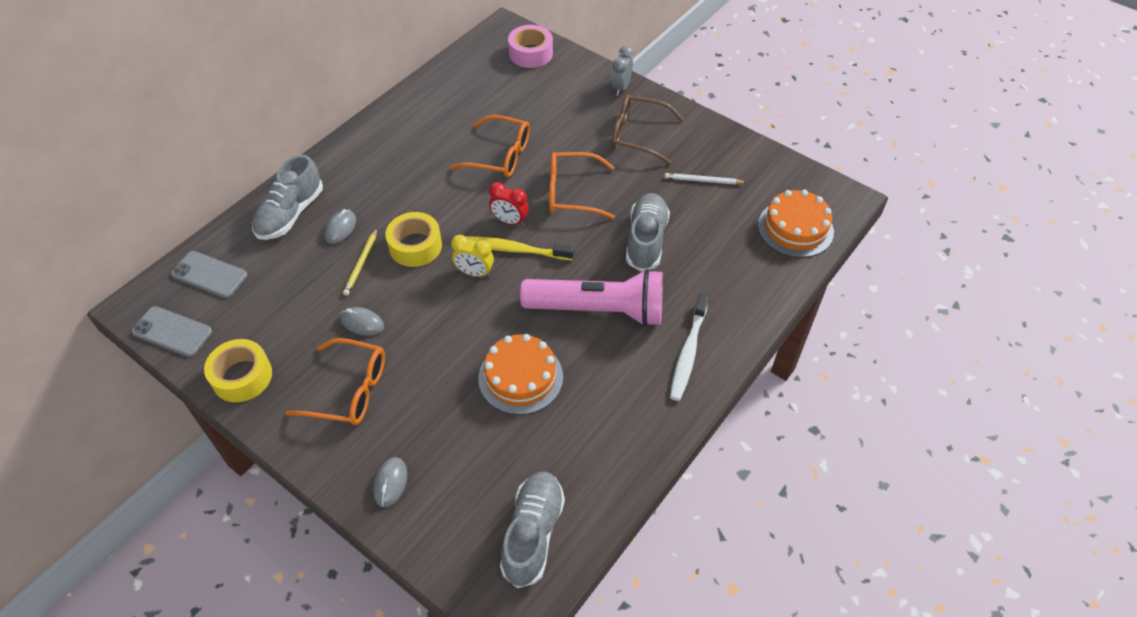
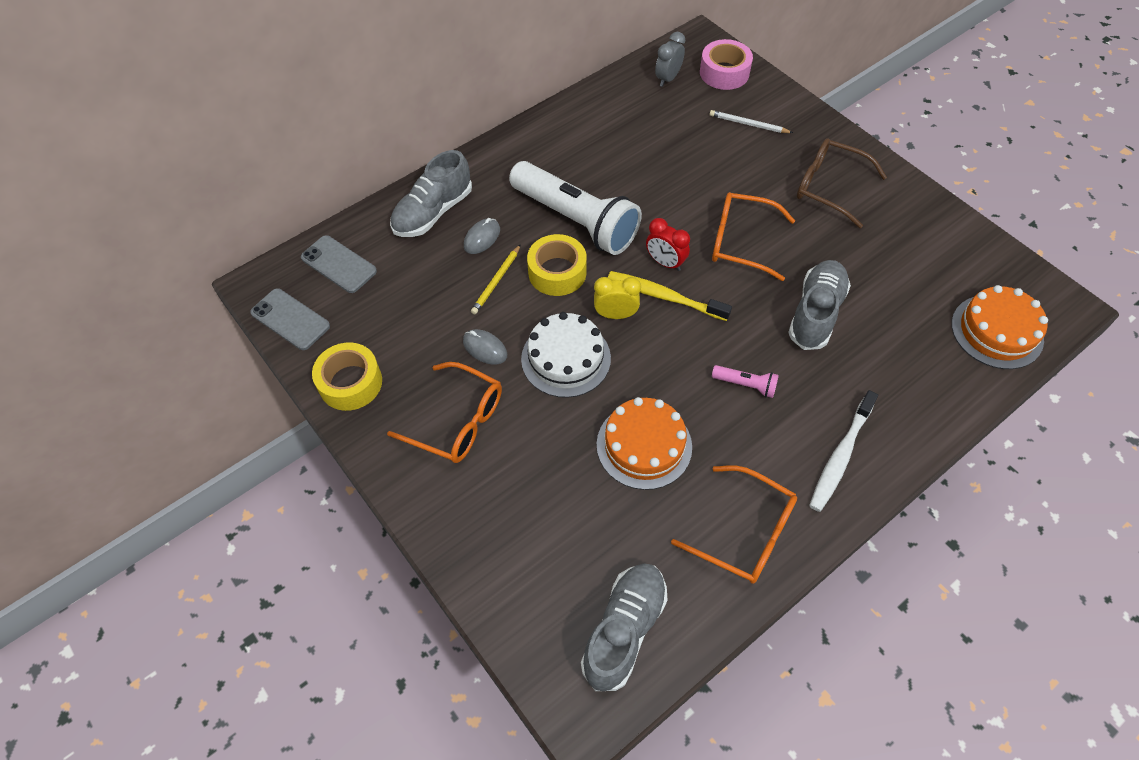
camera: 15 degrees right, 5 degrees up
(390, 483) = (481, 535): grey mouse -> none
(423, 199) = (575, 220): none -> white flashlight
(437, 318) = (566, 358): none -> white cake
(474, 273) = (615, 315): yellow clock -> yellow clock turned 150 degrees clockwise
(500, 155) = (668, 185): orange glasses -> orange glasses (745, 532)
(598, 310) = (745, 385): pink flashlight -> pink flashlight, size x0.40
(621, 87) = (819, 128): grey clock -> grey clock (668, 78)
(703, 181) = (895, 254): white pencil -> white pencil (748, 124)

